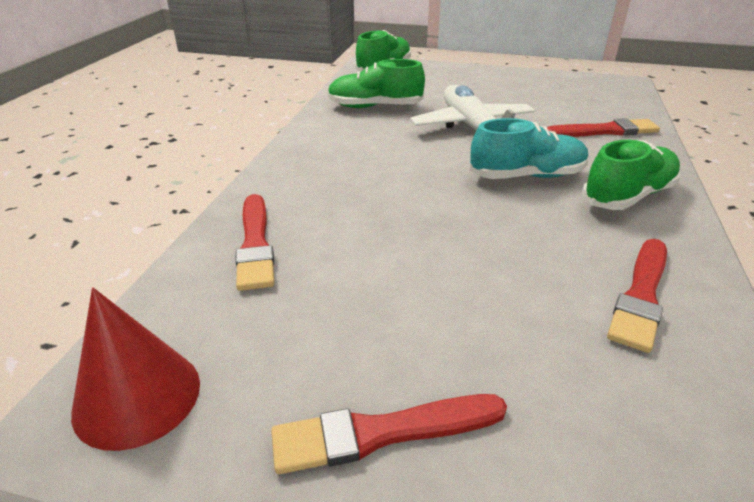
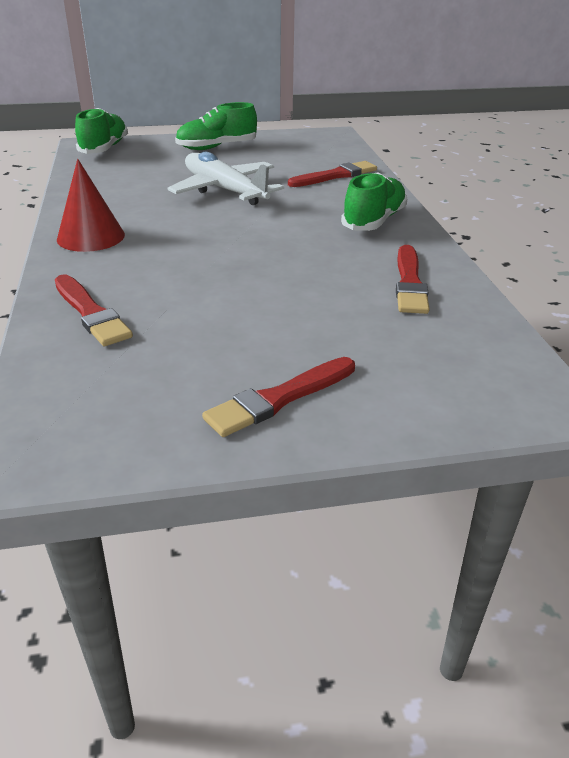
camera: 25 degrees left, 0 degrees up
(137, 396) = (76, 430): red cone -> red cone (91, 237)
(375, 107) = (120, 185): green shoe -> green shoe (216, 147)
(527, 176) = (291, 220): turquoise shoe -> none

